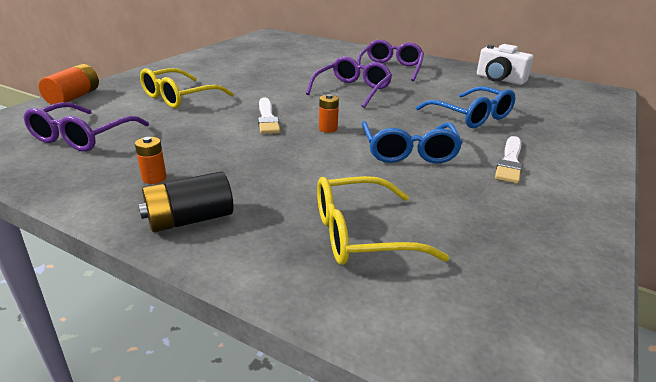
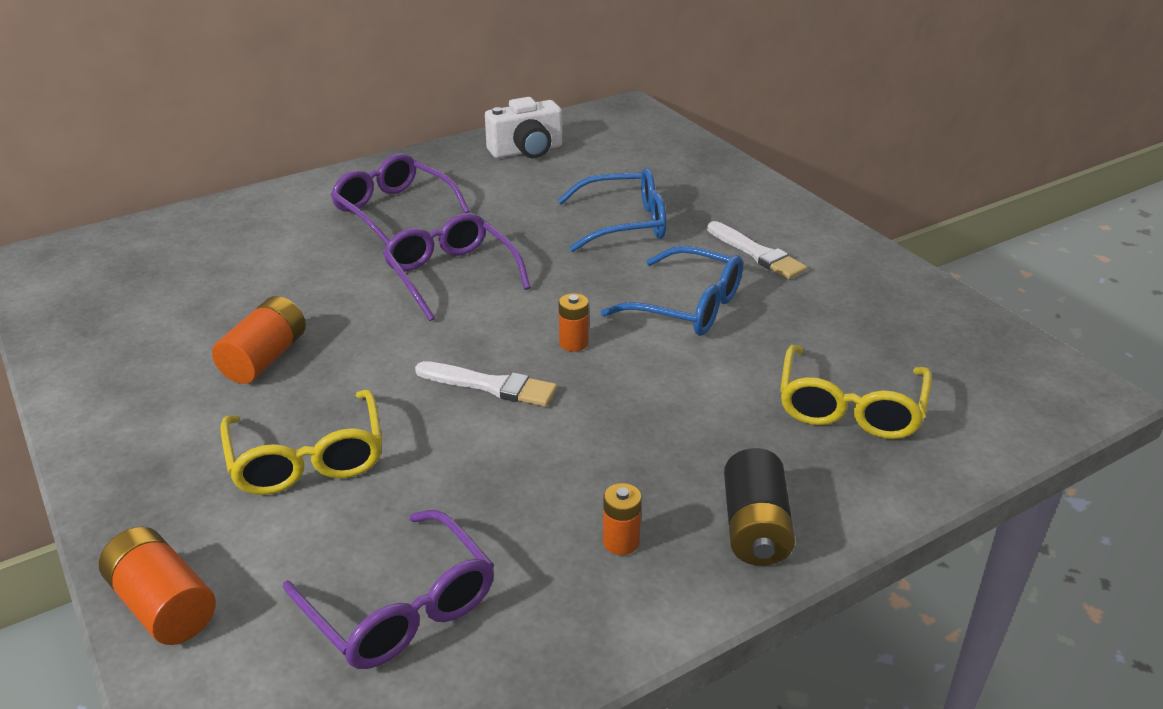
camera: 60 degrees left, 5 degrees up
(244, 75) = (265, 358): none -> orange battery

